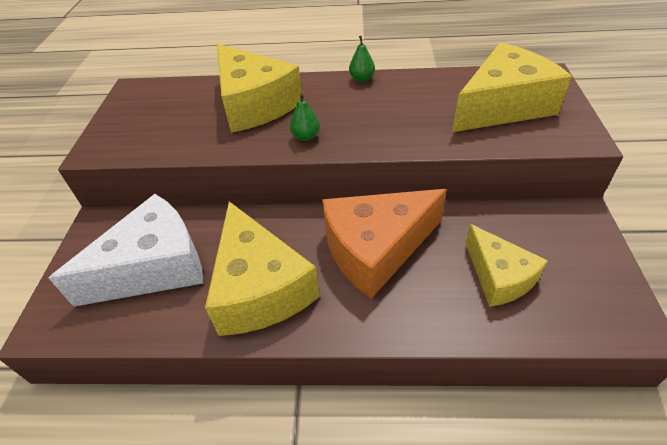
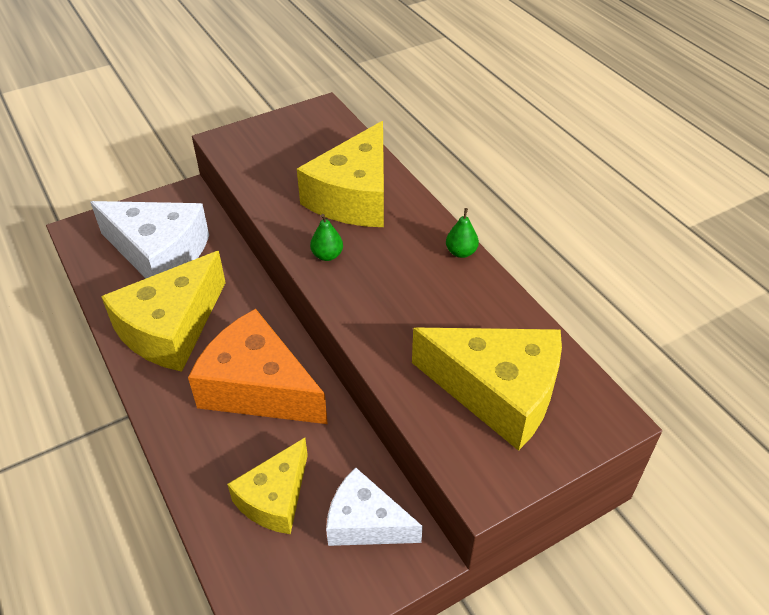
camera: 55 degrees right, 0 degrees up
(544, 232) = (365, 522): none -> white cheese

